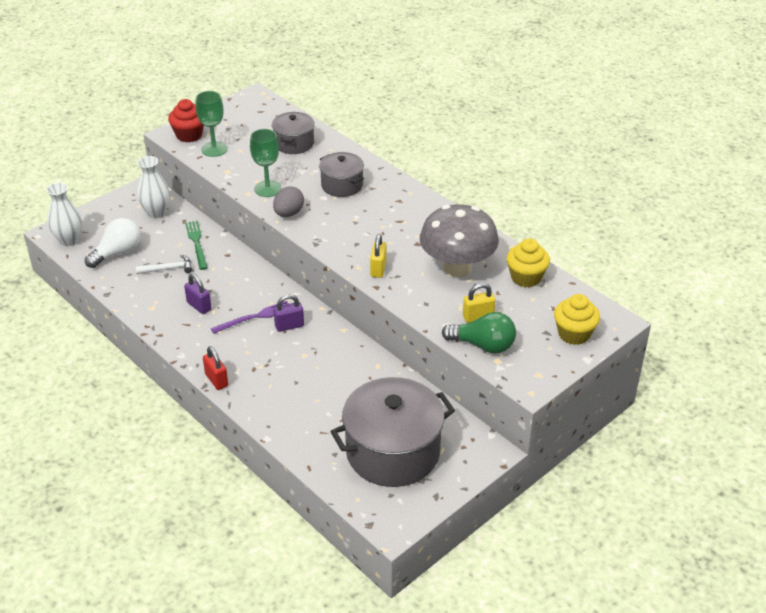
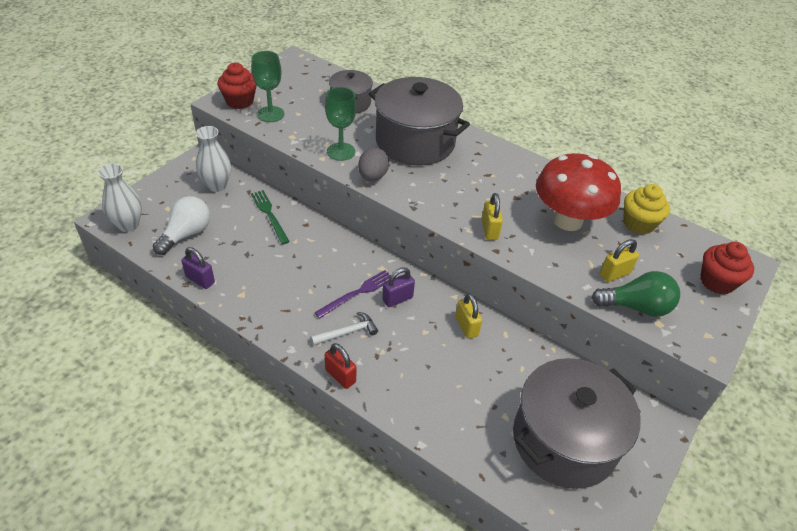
camera: 15 degrees left, 5 degrees up
(168, 269) = (247, 247): white hammer -> white hammer (347, 332)
(199, 306) = (293, 287): purple padlock -> purple padlock (200, 280)
(342, 185) = (415, 142): grey pot -> grey pot, size x1.86
(343, 355) = (466, 326): none -> yellow padlock
(457, 268) = (567, 220): grey mushroom -> red mushroom
(574, 334) = (717, 282): yellow cupcake -> red cupcake

